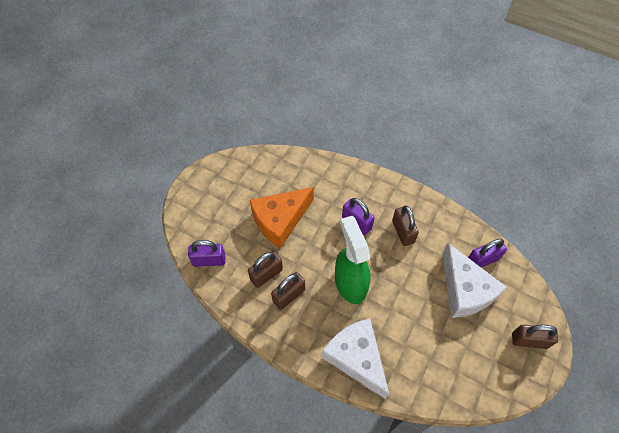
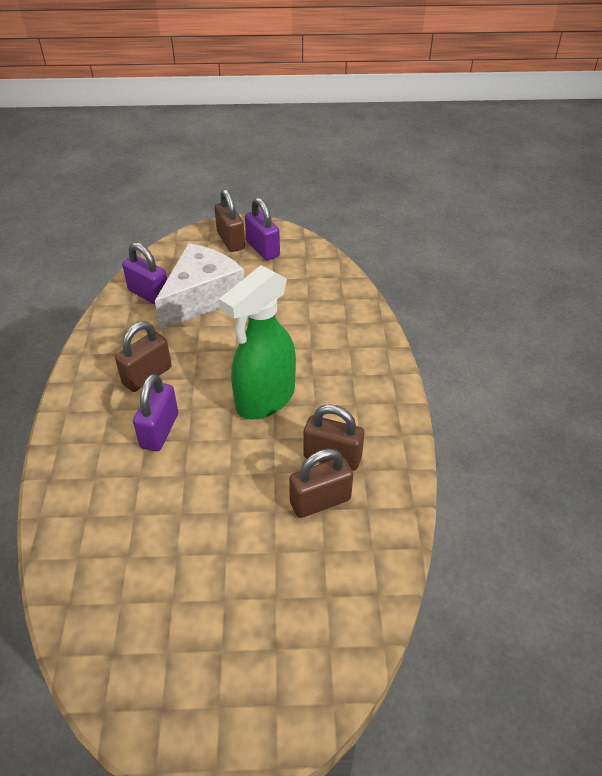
camera: 120 degrees left, 15 degrees down
(209, 260) = (354, 599): purple padlock -> purple padlock (263, 249)
(266, 274) = (320, 501): brown padlock -> brown padlock turned 45 degrees counterclockwise
(280, 220) = (212, 532): orange cheese -> none
(356, 358) = (359, 356): white cheese -> none

